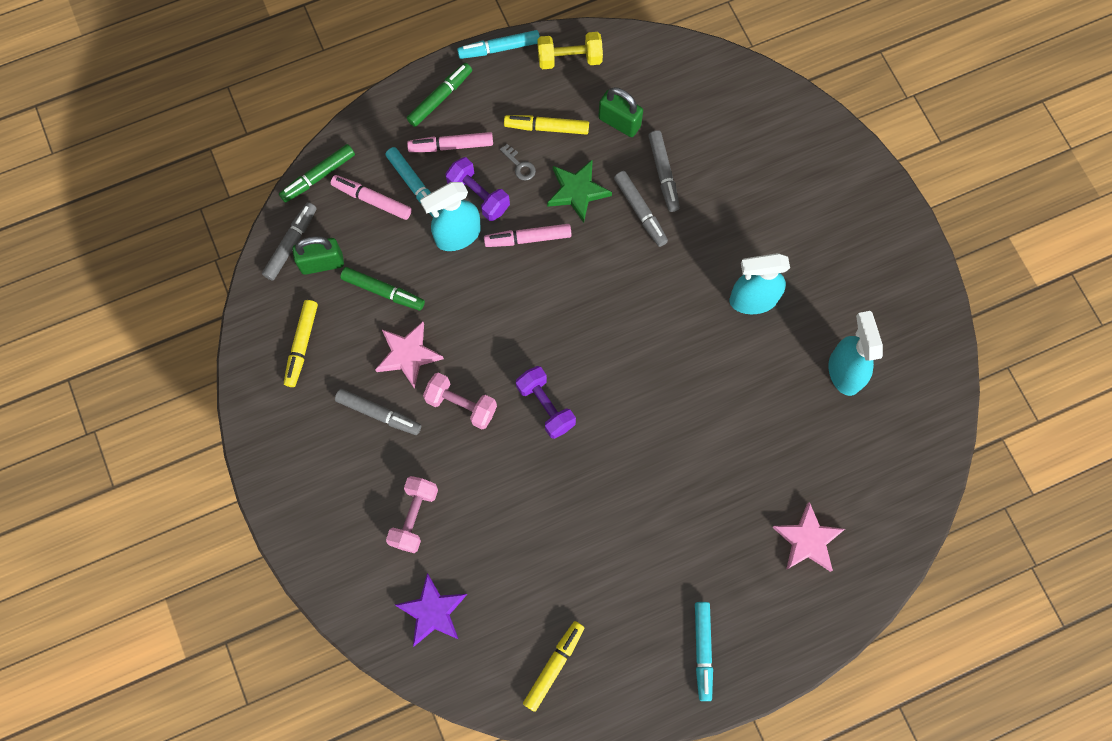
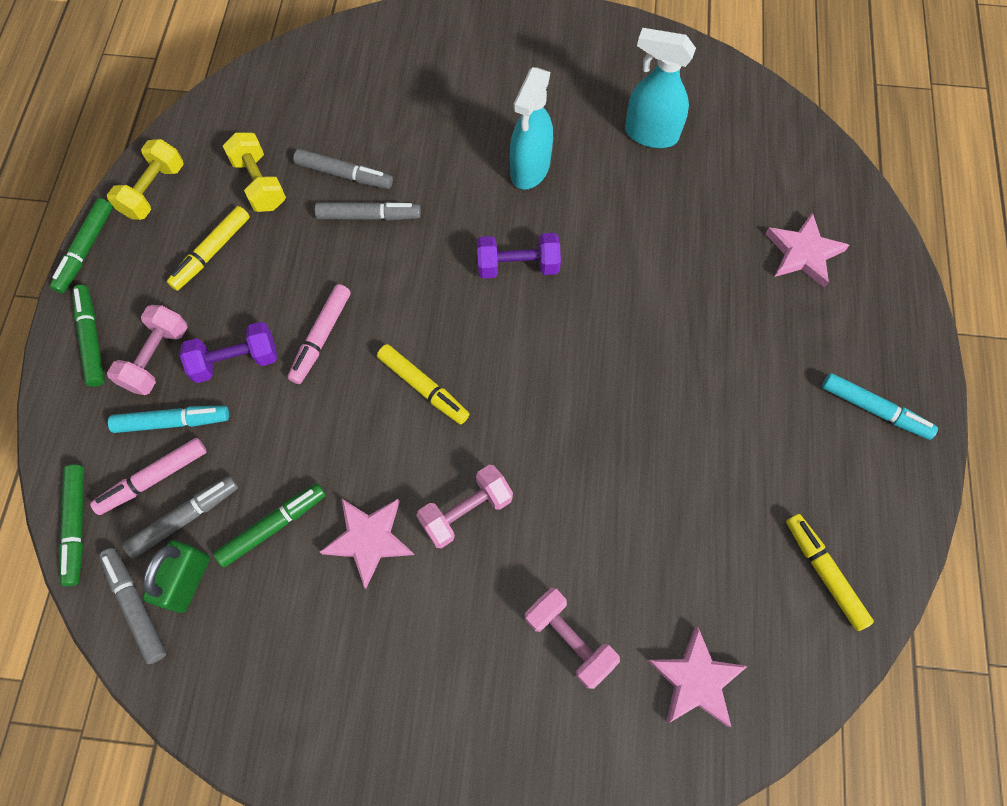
camera: 60 degrees left, 5 degrees down
(302, 345) = (273, 663): yellow marker -> yellow marker (423, 387)
(379, 414) = (419, 613): grey marker -> grey marker (185, 518)
(432, 611) = (695, 680): purple star -> pink star
(451, 146) = (156, 358): pink marker -> pink dumbbell
(457, 236) = (265, 408): turquoise spray bottle -> none
(499, 48) = (86, 250): turquoise marker -> green marker
(519, 165) = (233, 301): grey key -> none
(545, 406) = (522, 421): purple dumbbell -> purple dumbbell (518, 266)
(577, 191) = (304, 261): green star -> none
(619, 122) = (259, 183): green padlock -> yellow dumbbell

